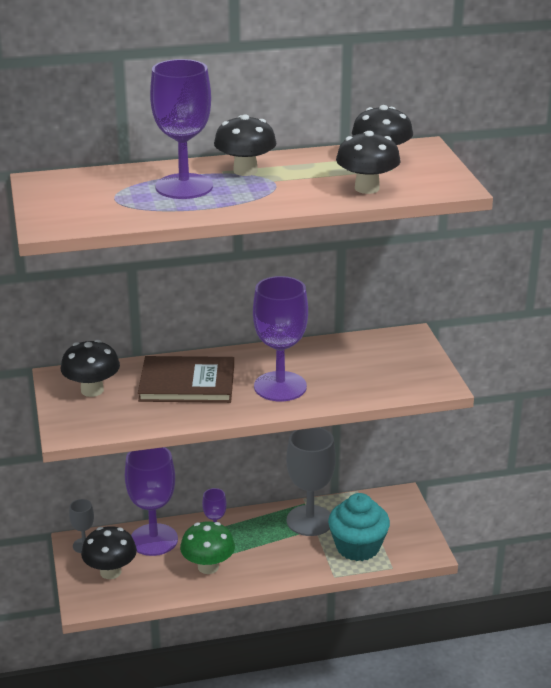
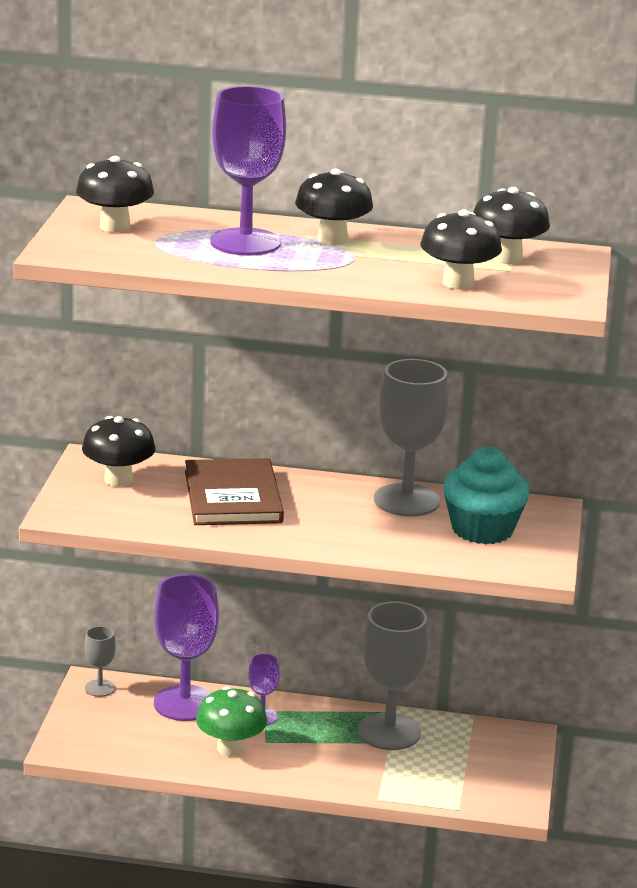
camera: 20 degrees right, 5 degrees down
(110, 572) = (112, 723): black mushroom -> black mushroom (115, 227)
(187, 383) = (233, 497): brown book -> brown book turned 60 degrees clockwise
(280, 386) = (340, 525): purple goblet -> none
(311, 354) = (406, 500): none -> grey goblet
(357, 547) = (430, 776): turquoise cupcake -> turquoise cupcake (482, 529)

